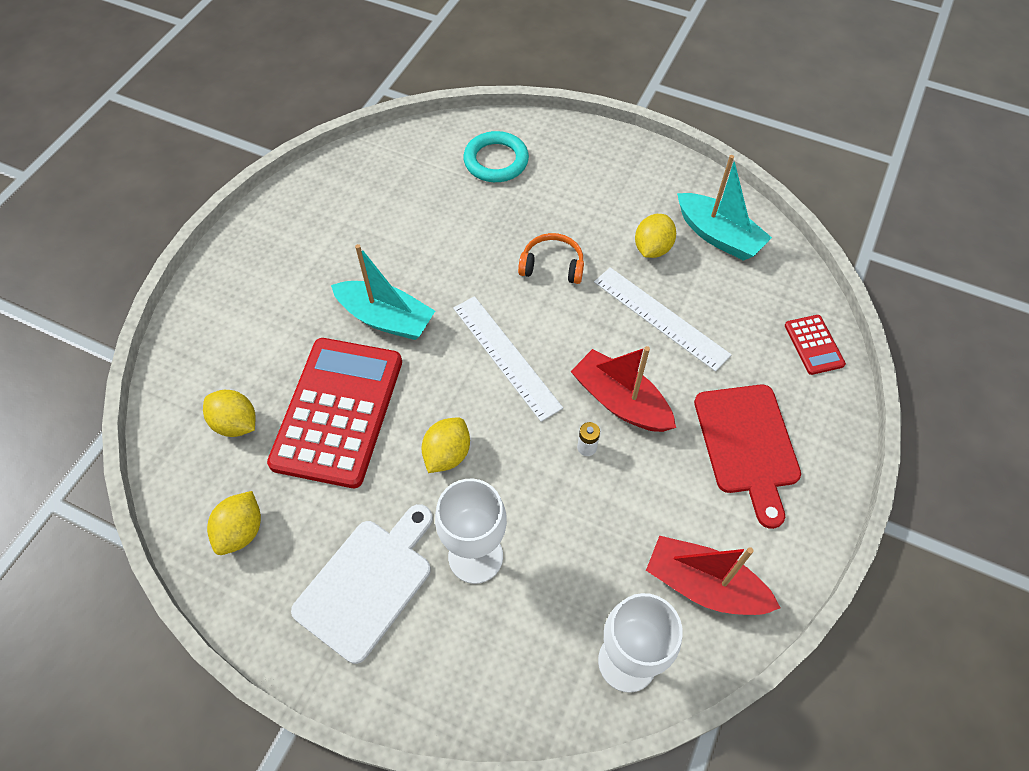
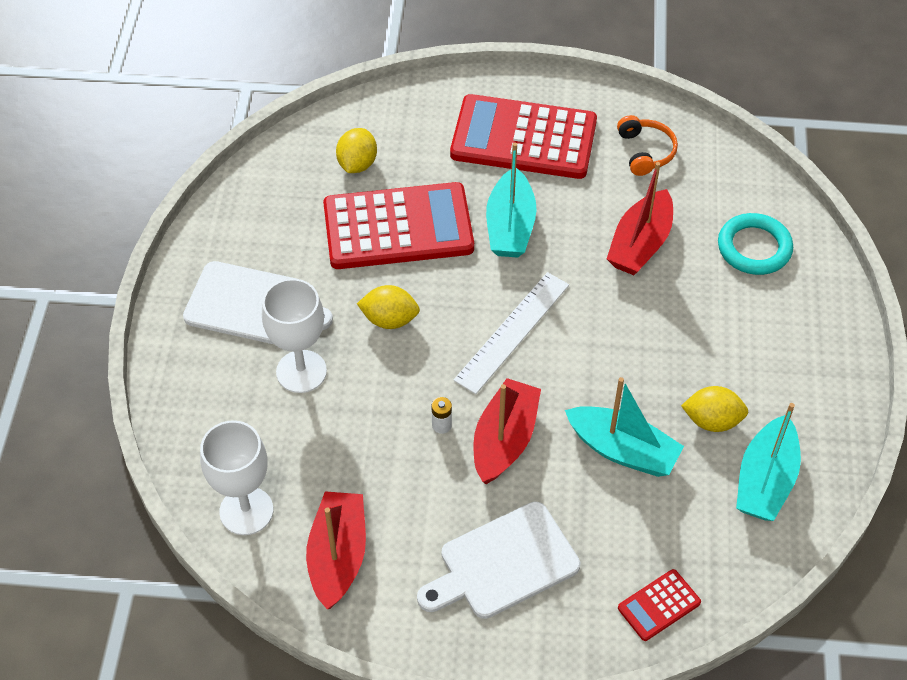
camera: 70 degrees right, 5 degrees down
(241, 531) = (265, 206): yellow lemon -> none
(288, 274) = (523, 138): none -> red calculator
(455, 232) = (640, 244): none -> red boat
(552, 265) = (641, 337): orange headphones -> orange headphones (645, 151)
(660, 318) = (622, 450): white ruler -> turquoise boat
(747, 444) = (503, 563): red cutting board -> white cutting board

